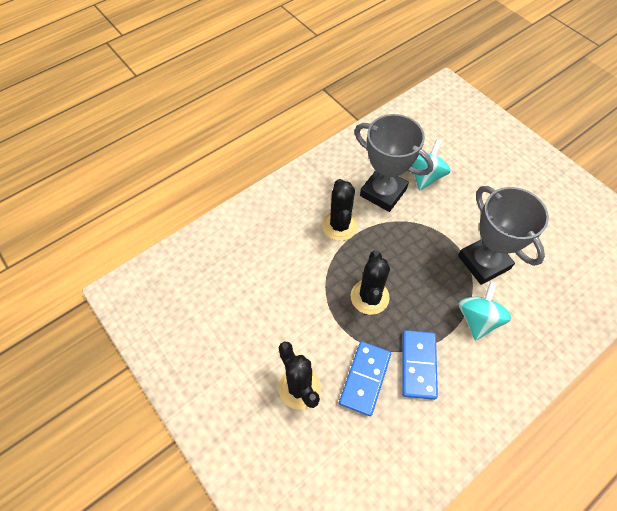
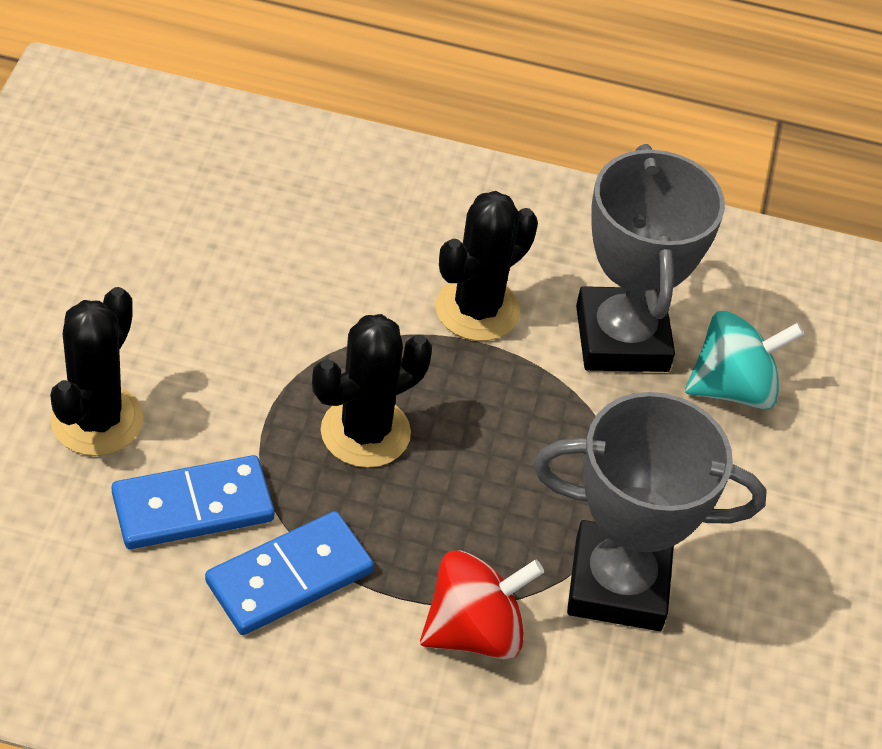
camera: 45 degrees right, 10 degrees down
(478, 319) = (474, 631): turquoise spinning top -> red spinning top
(484, 262) = (618, 584): grey trophy -> grey trophy turned 75 degrees clockwise

